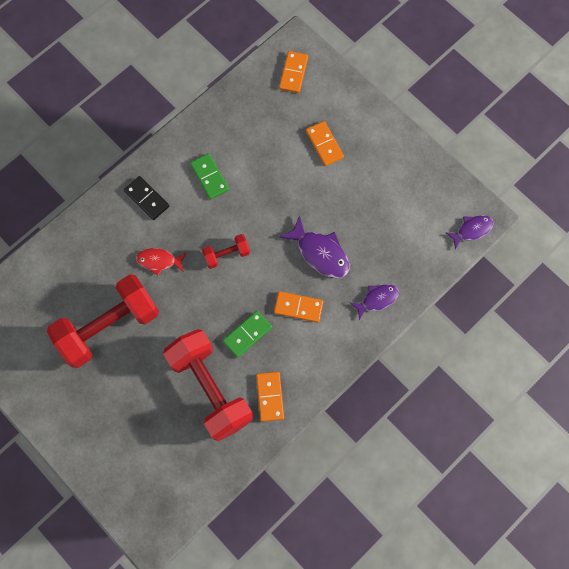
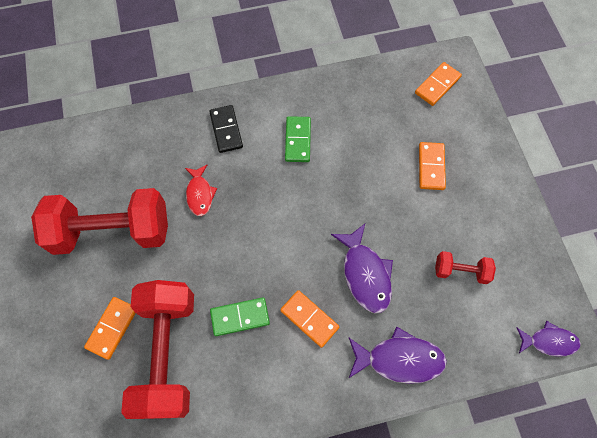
camera: 30 degrees right, 5 degrees down
(159, 261) = (200, 194): red fish -> red fish turned 135 degrees counterclockwise
(227, 255) = (269, 223): red dumbbell -> red dumbbell (460, 271)
(270, 396) = (222, 399): orange domino -> orange domino (112, 328)
(377, 299) = (399, 359): purple fish -> purple fish, size x1.56

